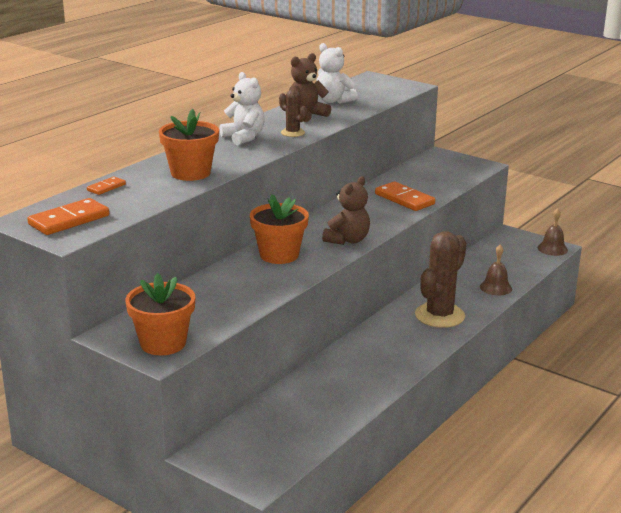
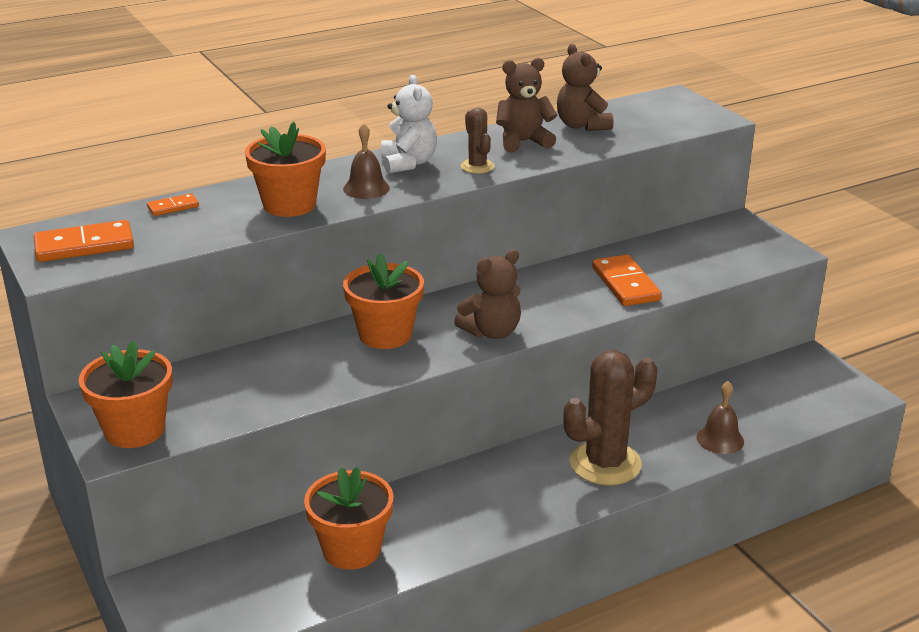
camera: 25 degrees right, 5 degrees up
(323, 400) = (351, 549): none -> orange flower pot
(333, 101) = (582, 126): white teddy bear -> brown teddy bear
(552, 249) = (856, 396): brown bell -> brown bell (366, 188)

